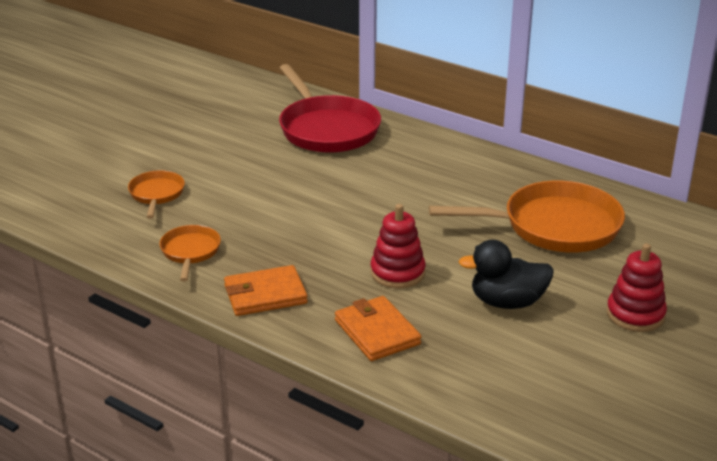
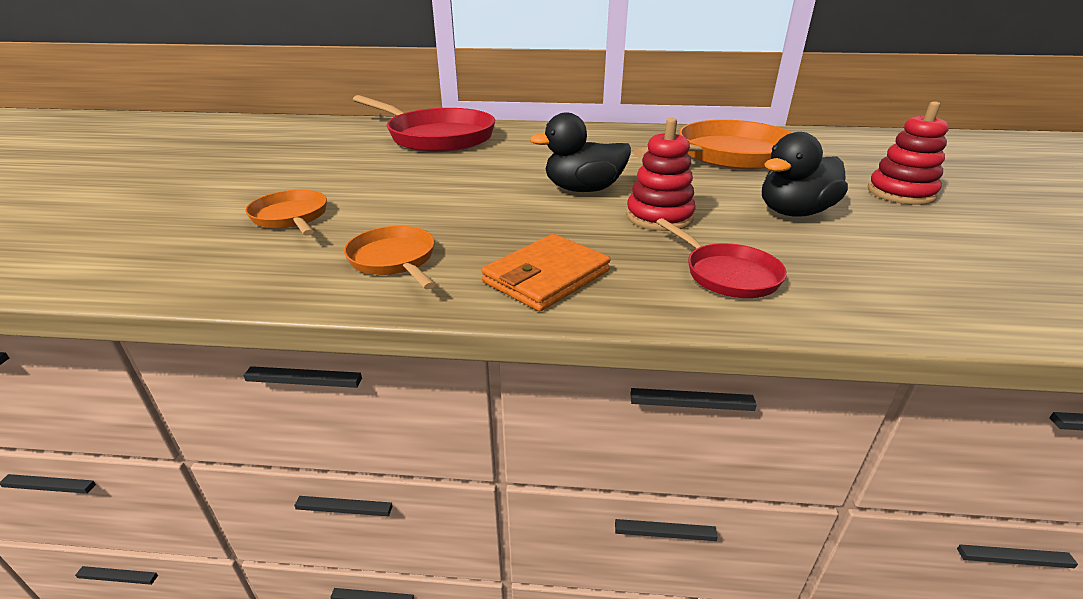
camera: 30 degrees left, 0 degrees up
(376, 228) = (583, 189): none -> black duck
(377, 332) = (727, 274): orange wallet -> red pan

